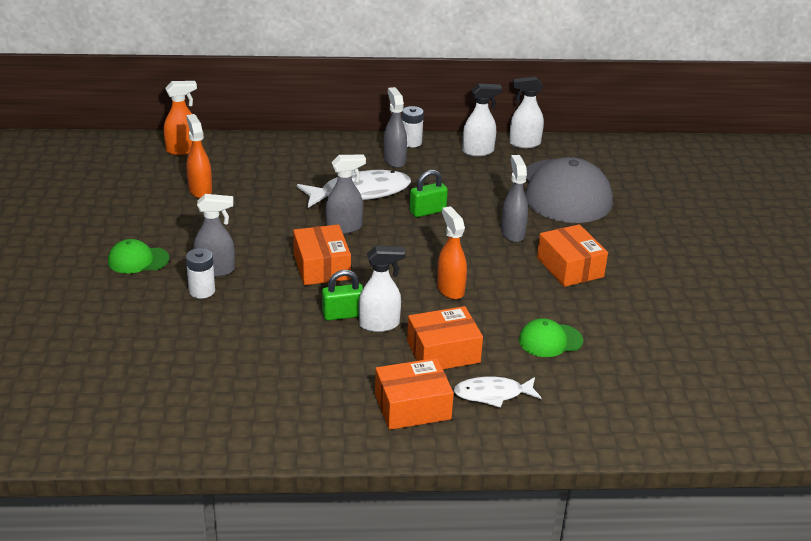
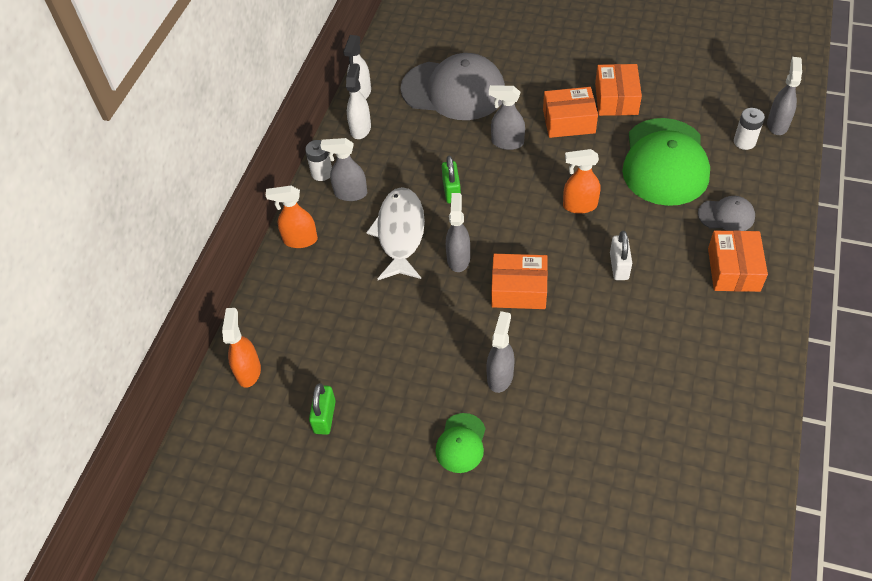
camera: 65 degrees left, 20 degrees up
(200, 190) = (343, 367): orange spray bottle -> orange spray bottle (300, 240)
(202, 291) = (532, 393): white battery -> white battery (744, 142)
(343, 314) = (598, 289): green padlock -> green padlock (324, 417)
(379, 324) = (619, 266): white spray bottle -> white padlock
(443, 352) = (666, 232): orange box -> orange box (616, 99)
(493, 394) = (726, 215): white fish -> grey cap
(550, 340) = (665, 162): green cap -> green cap, size x2.15
(674, 426) = (777, 124): none -> grey spray bottle

